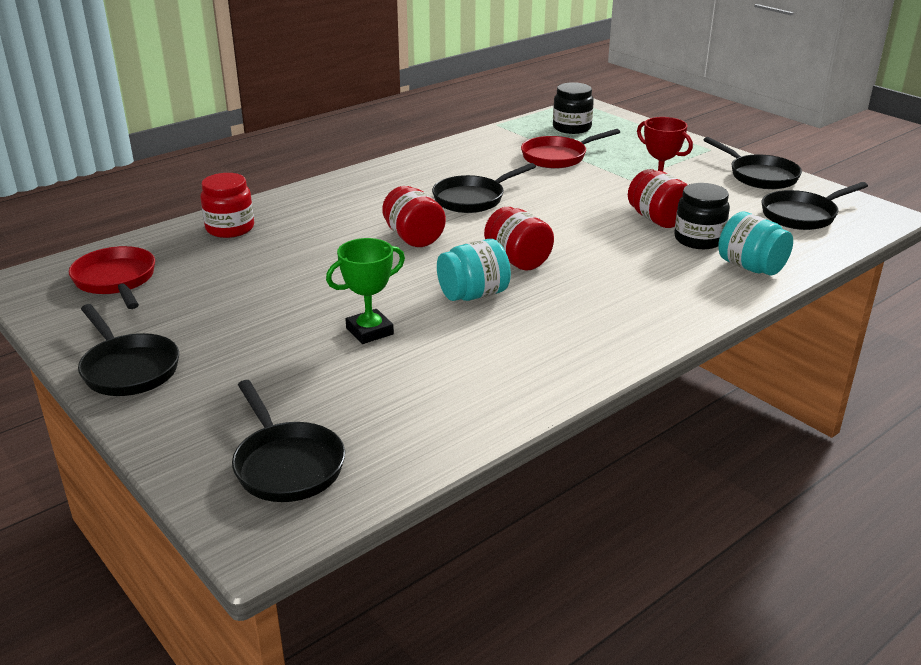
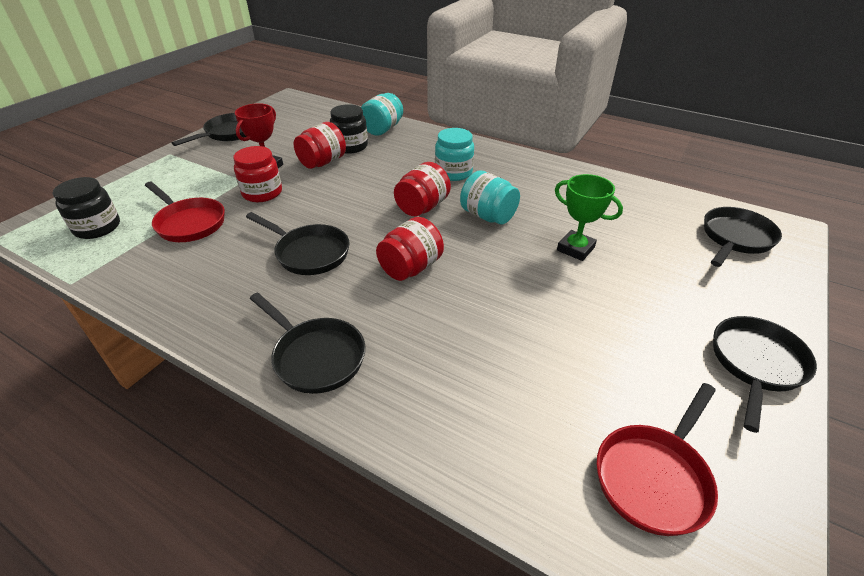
camera: 110 degrees left, 10 degrees up
(230, 228) = (461, 425): red jar -> red jar (262, 193)
(592, 295) = (453, 172): none -> turquoise jar
(802, 215) = (297, 118): black pan -> black pan (316, 356)

